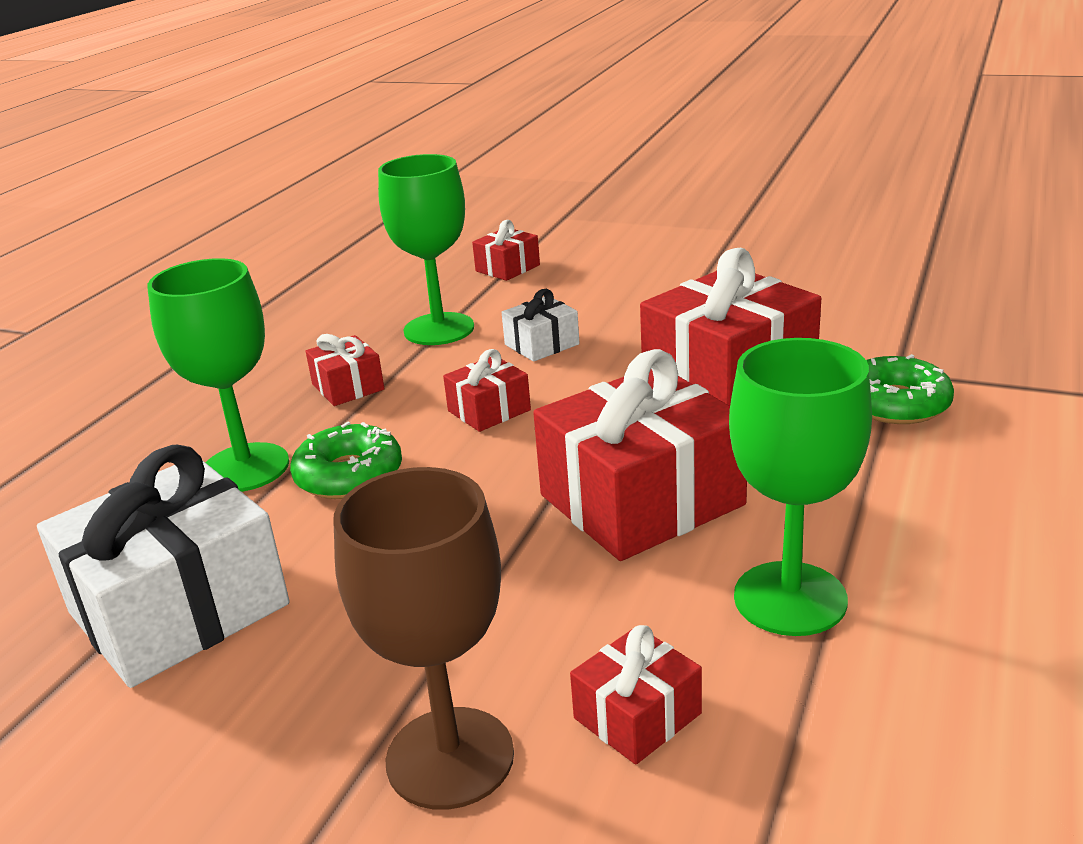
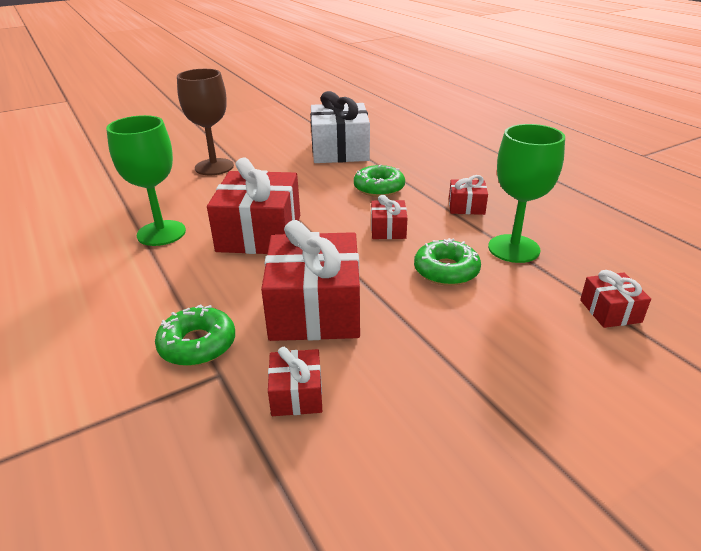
camera: 125 degrees right, 5 degrees up
(245, 468) = (417, 173): green goblet -> none
(542, 344) = (446, 271): white gift -> green donut
(637, 716) = (177, 191): red gift -> red gift (296, 394)

